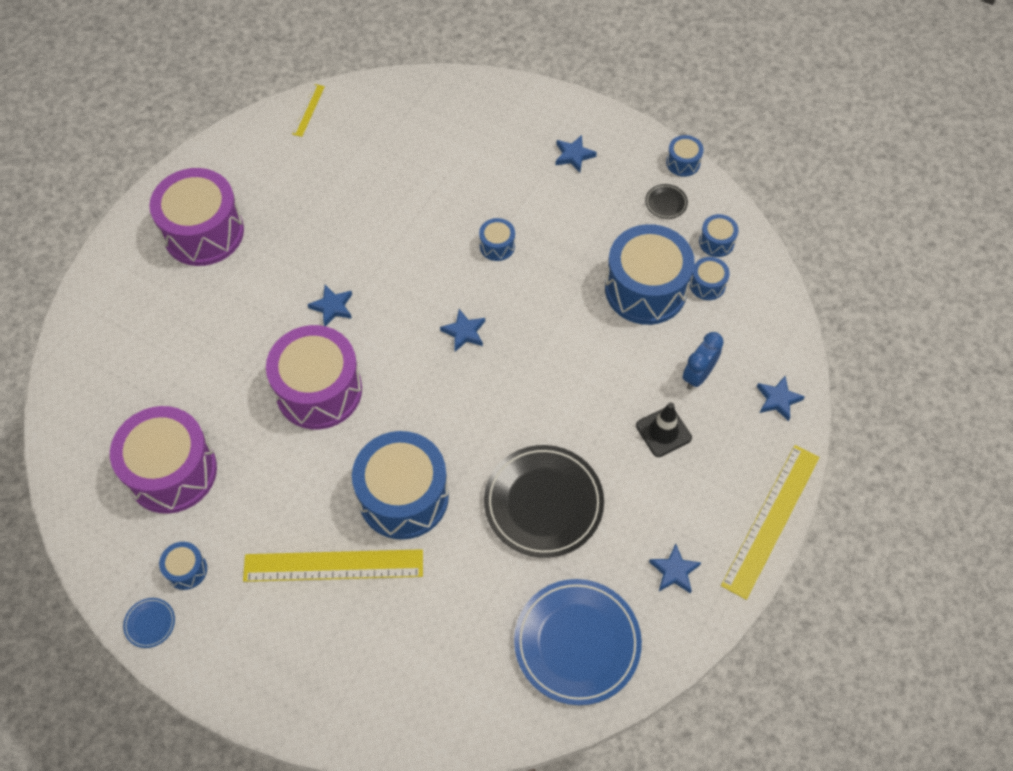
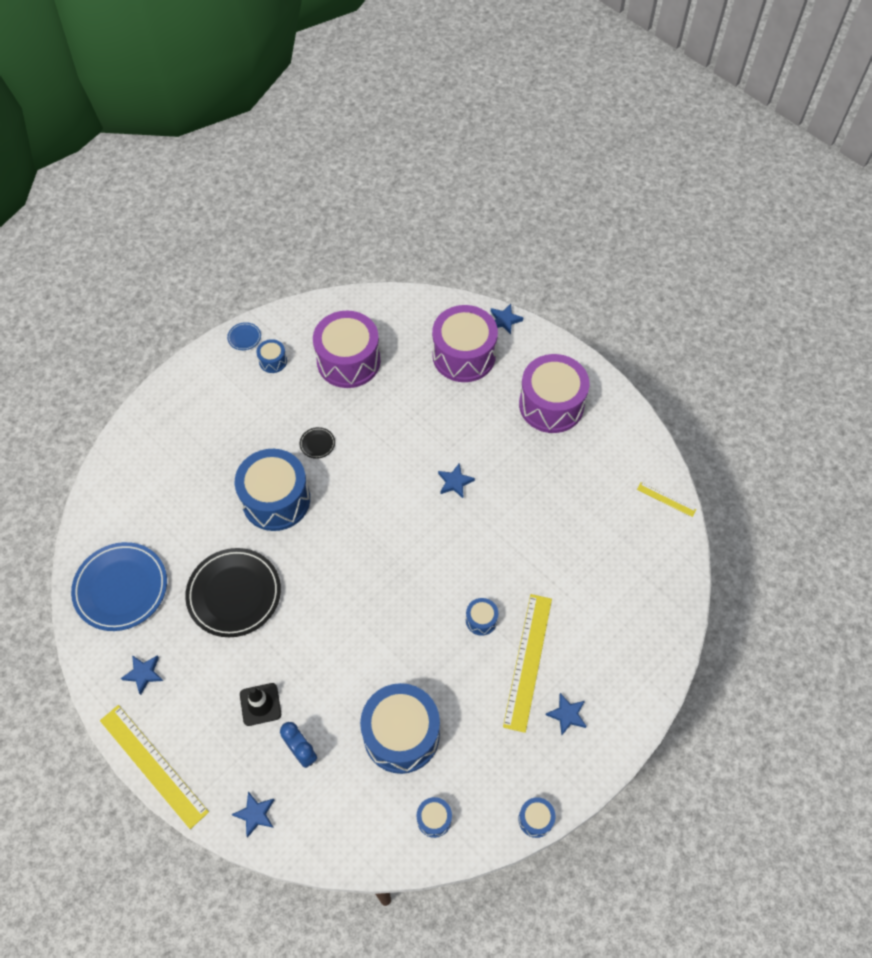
camera: 105 degrees right, 0 degrees up
(319, 390) = (383, 460): purple drum -> purple drum (464, 355)
(333, 565) = (241, 446): yellow ruler -> yellow ruler (528, 661)
(464, 332) = (402, 573): blue star -> blue star (505, 320)
(666, 203) = (491, 785): black plate -> black plate (317, 444)
(707, 285) = (390, 793): blue drum -> none

